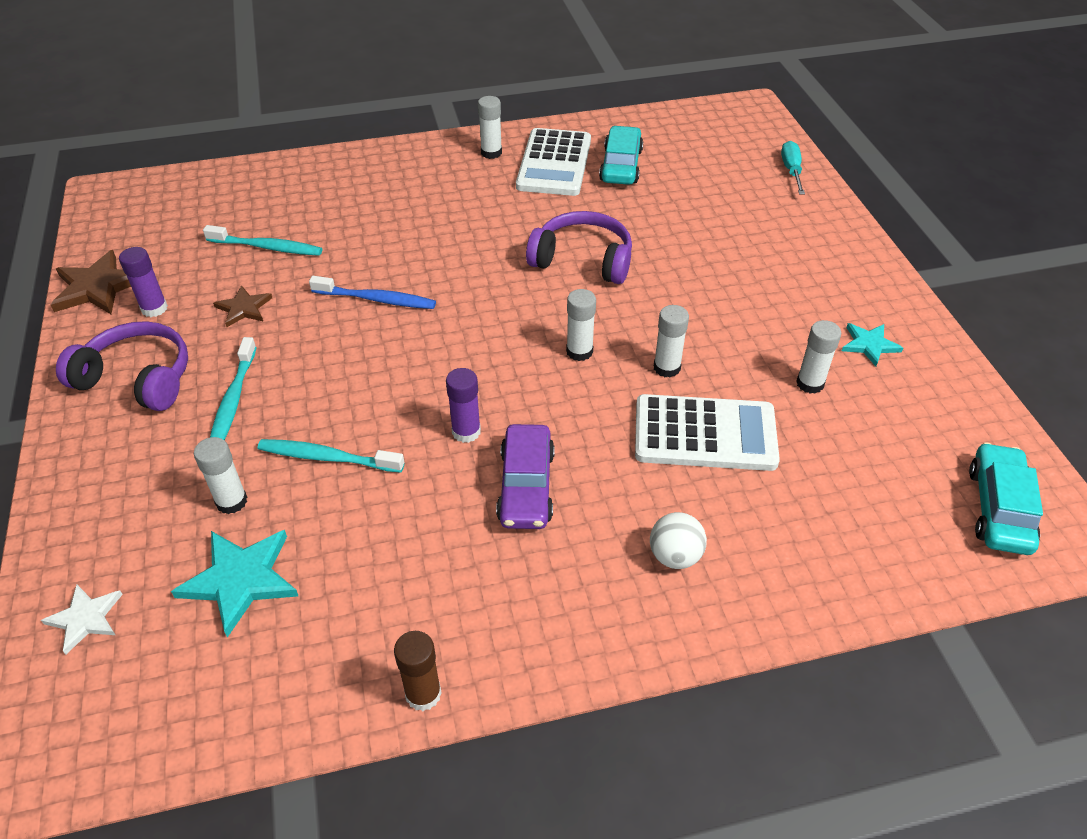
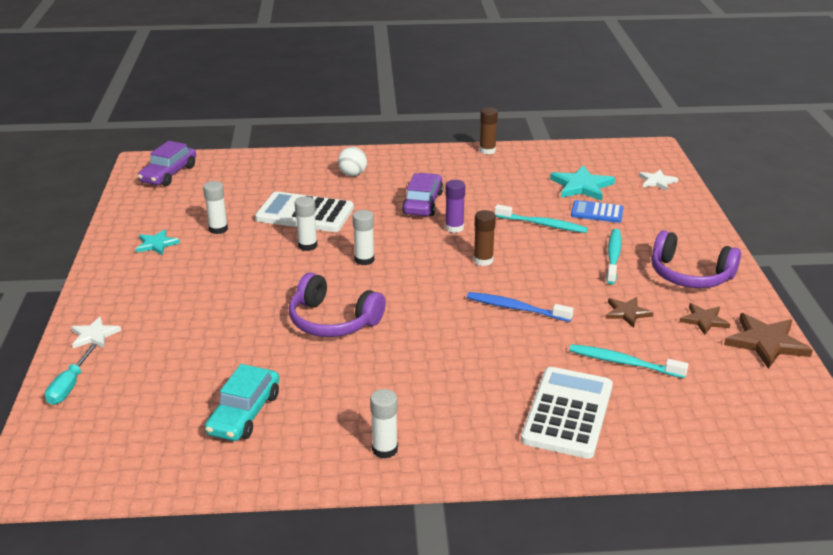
camera: 170 degrees left, 15 degrees down
(154, 308) = (704, 320): purple glue stick -> brown star
(231, 501) = (597, 212): white glue stick -> blue calculator
(419, 370) = (483, 260): none -> brown glue stick
(554, 163) = (317, 425): white calculator -> white calculator (568, 413)
(819, 217) = (94, 335): none -> white star
(999, 508) = (168, 174): turquoise car -> purple car

